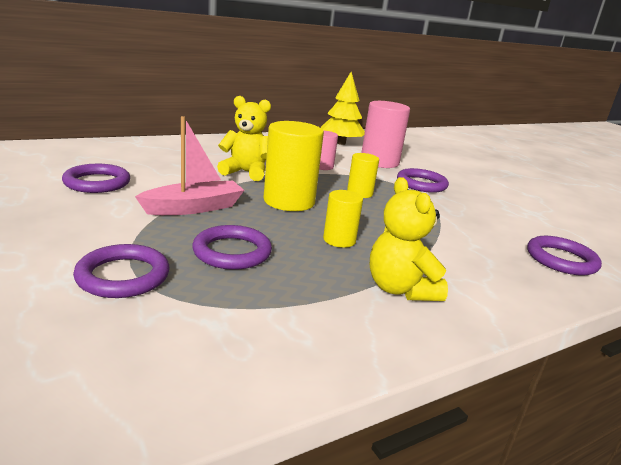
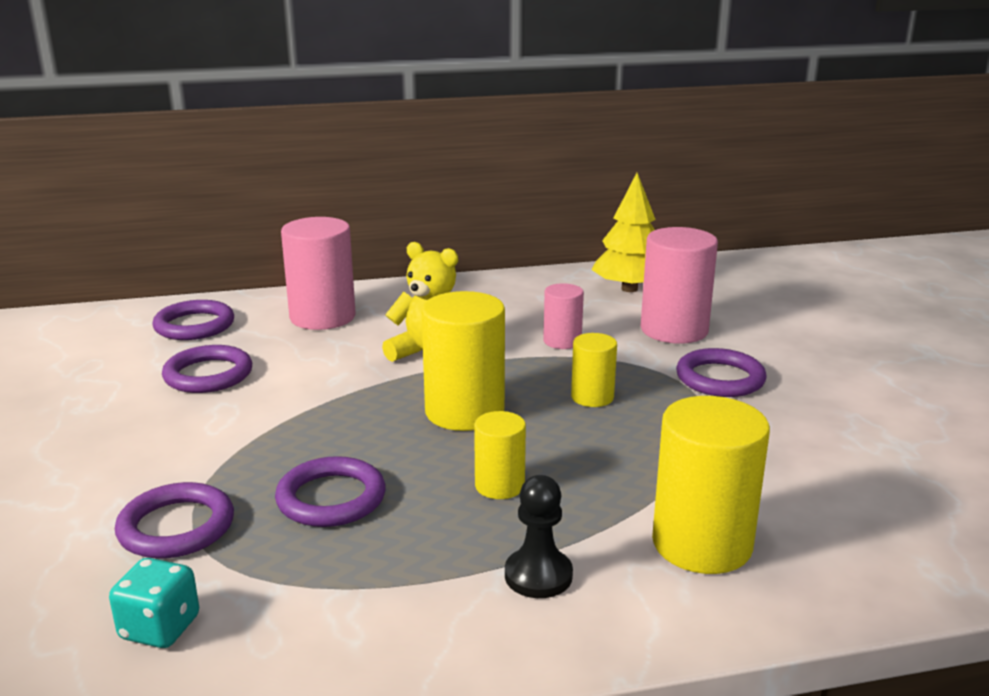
camera: 20 degrees right, 0 degrees up
(147, 347) = (160, 628): none -> turquoise dice
(162, 152) = (322, 317): none -> pink cylinder
(194, 208) = (317, 421): pink boat -> none
(400, 289) = (538, 576): yellow teddy bear -> black pawn
(479, 265) = (702, 544): none -> yellow cylinder
(561, 259) = (868, 543): purple ring -> purple ring (194, 325)

